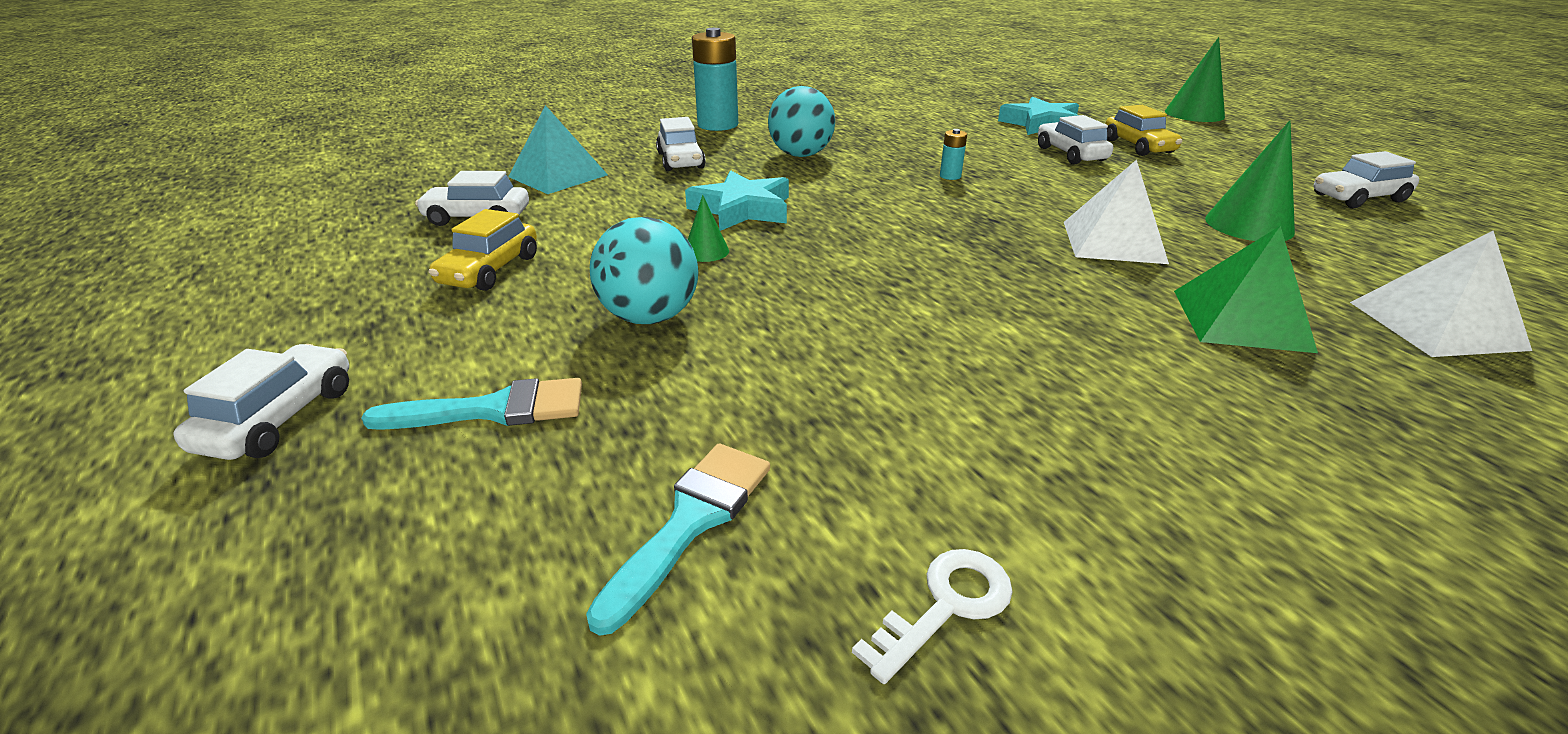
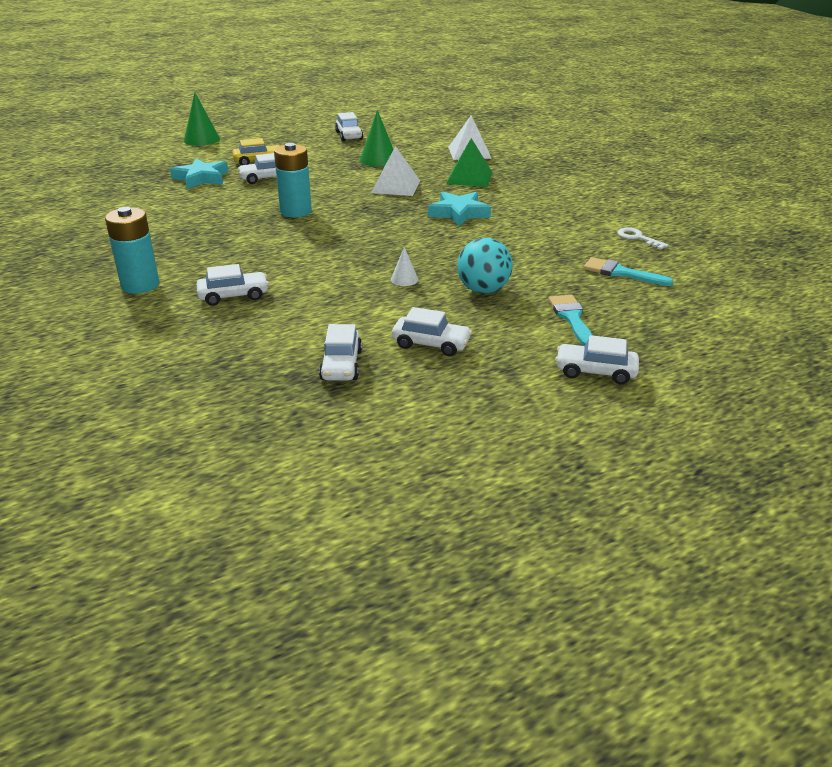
camera: 90 degrees left, 0 degrees up
(490, 270) = (431, 344): yellow car -> white car
(558, 176) = (254, 344): turquoise pyramid -> none
(706, 251) = (404, 279): green cone -> white cone
(742, 209) = (340, 271): turquoise star -> turquoise star (459, 213)
(801, 155) = (237, 253): turquoise ball -> none
(950, 176) = (296, 211): turquoise battery -> turquoise battery, size x2.29

